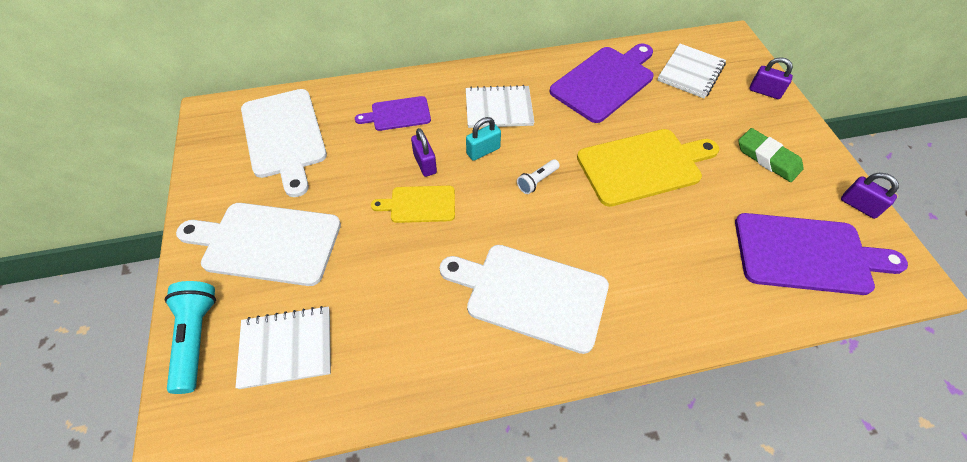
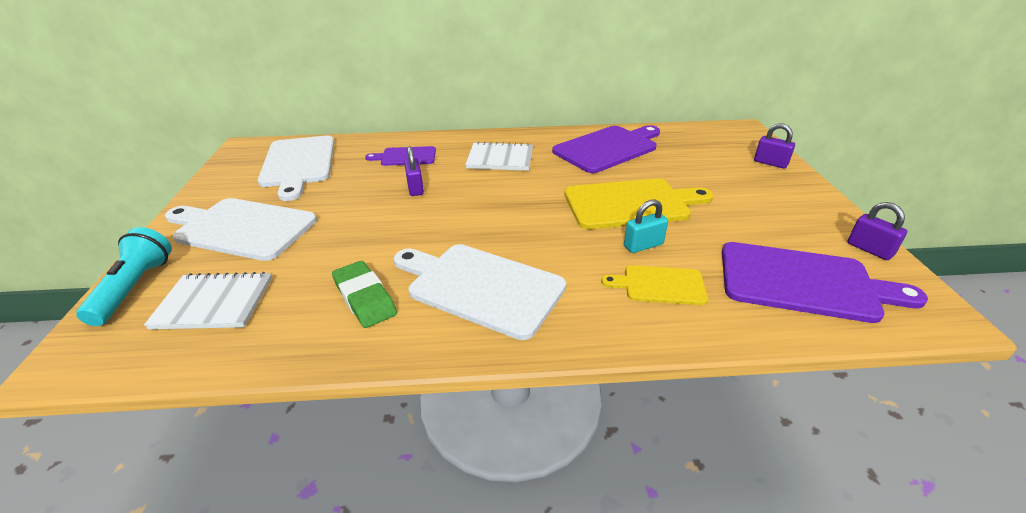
camera: 10 degrees right, 20 degrees down
(419, 204) = (397, 214): yellow cutting board -> yellow cutting board (660, 285)
(483, 151) = (474, 184): turquoise padlock -> turquoise padlock (643, 245)
(537, 181) = (518, 207): white flashlight -> none
(690, 72) = (695, 147): white notebook -> none
(767, 158) = (767, 207): green eraser -> green eraser (365, 298)

